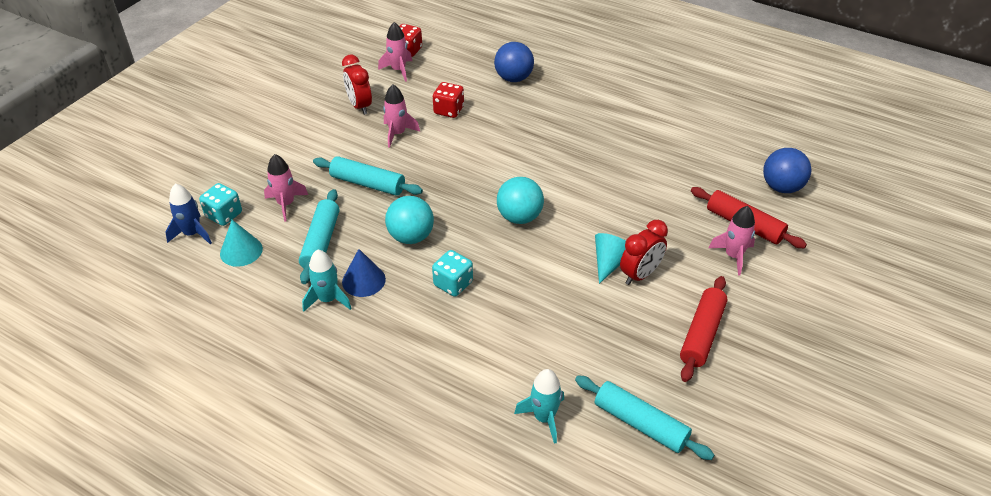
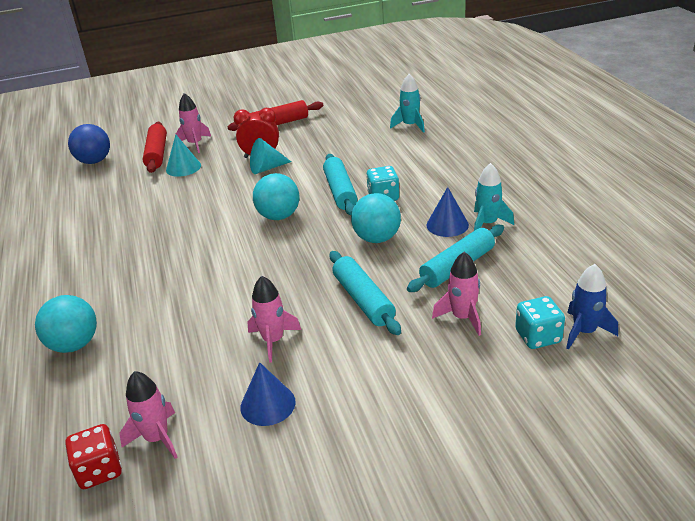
camera: 135 degrees left, 10 degrees down
(241, 251) = (540, 291): turquoise cone -> turquoise cone (183, 167)
(360, 106) = (268, 404): red clock -> blue cone
(449, 110) = (190, 341): red dice -> none
(513, 78) = (74, 345): blue ball -> turquoise ball
(640, 424) = (364, 109): turquoise rolling pin -> turquoise rolling pin (340, 191)

